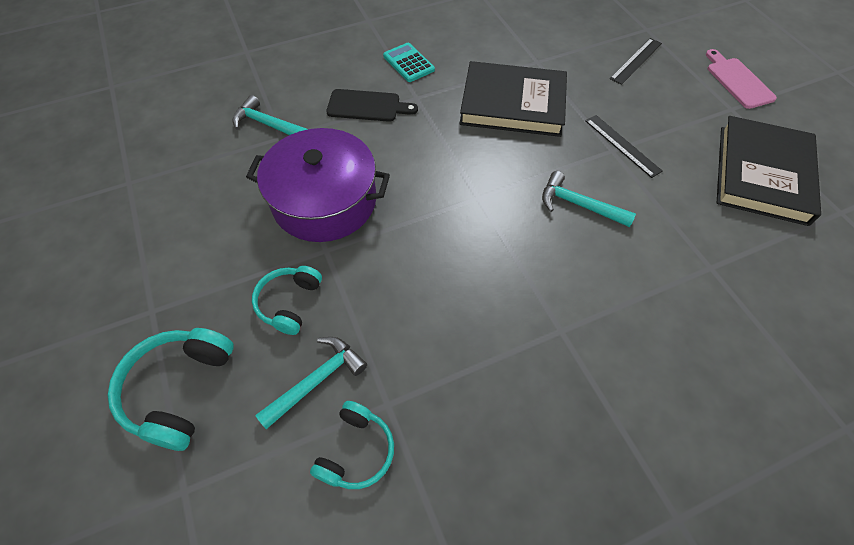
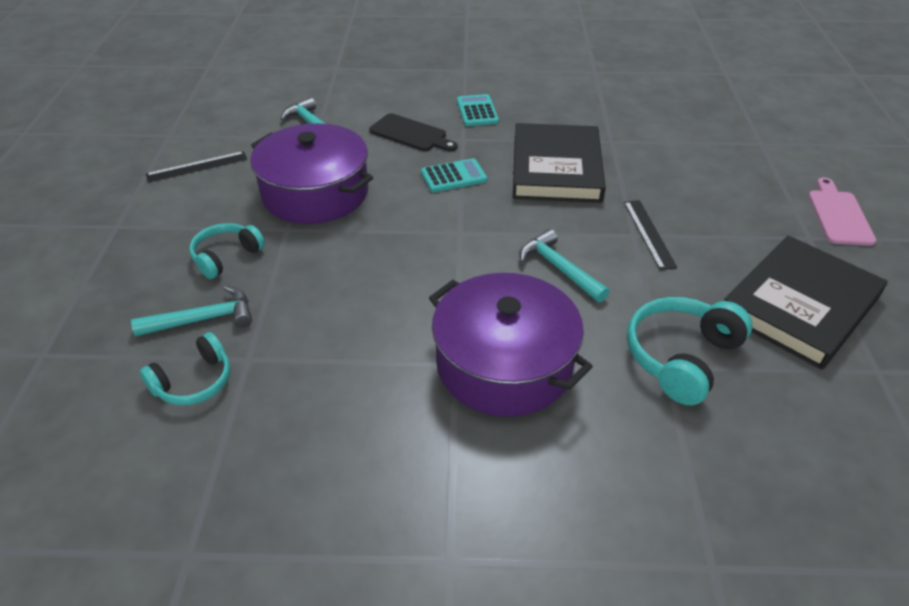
camera: 25 degrees right, 15 degrees down
(179, 390) = (93, 286): turquoise headphones -> turquoise headphones (681, 357)
(435, 140) = (453, 176): none -> turquoise calculator
(512, 104) = (556, 168): black book -> black book turned 60 degrees clockwise
(598, 316) = (504, 364): none -> purple pot
(636, 61) = (725, 167): black ruler -> black ruler (197, 167)

